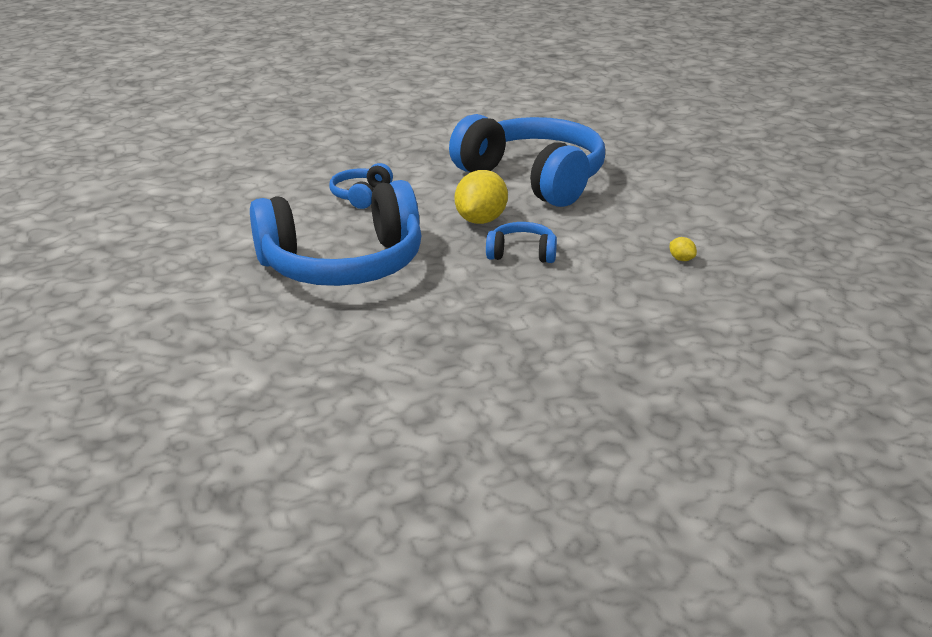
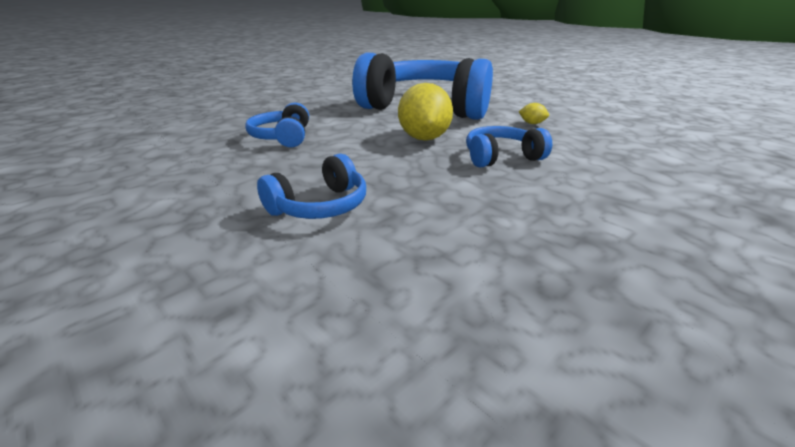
camera: 25 degrees left, 0 degrees up
(343, 265) = (320, 206): blue headphones -> blue headphones, size x0.43
(681, 259) = (633, 138): yellow lemon -> yellow lemon (532, 123)

